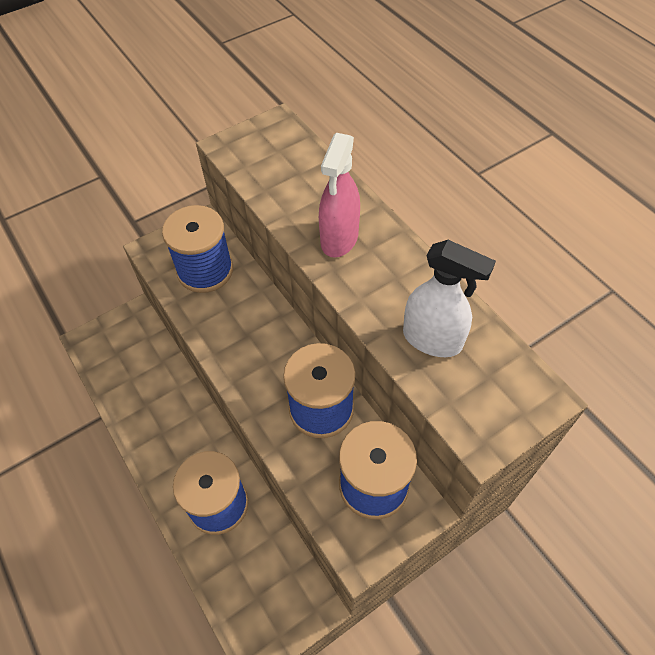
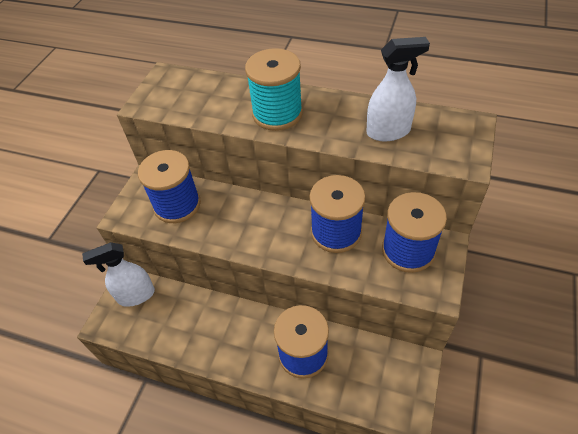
camera: 35 degrees left, 5 degrees down
(132, 332) = (136, 295): none -> white spray bottle
(339, 239) = (277, 113): pink spray bottle -> turquoise spool

